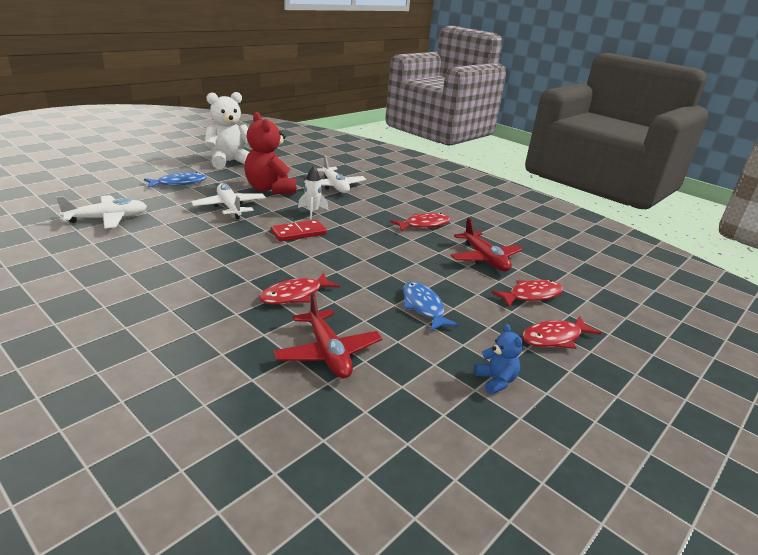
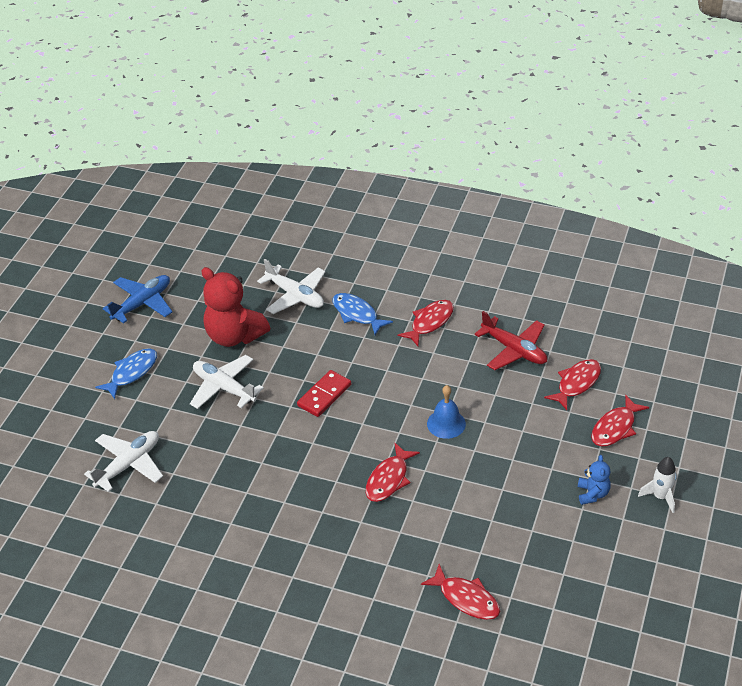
camera: 20 degrees left, 15 degrees up
(229, 162) = (142, 303): white teddy bear -> blue plane
(271, 418) = (466, 598): none -> red fish
(312, 212) = (309, 355): white rocket -> white rocket (660, 497)
(328, 353) = (460, 526): red plane -> none
(384, 280) = (446, 423): none -> blue bell
(423, 307) = (499, 442): blue fish -> blue fish (357, 314)
(495, 381) = (592, 494): blue teddy bear -> blue teddy bear turned 45 degrees clockwise

